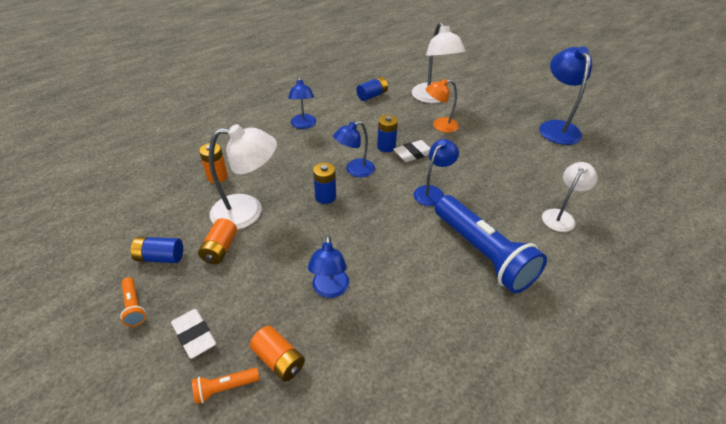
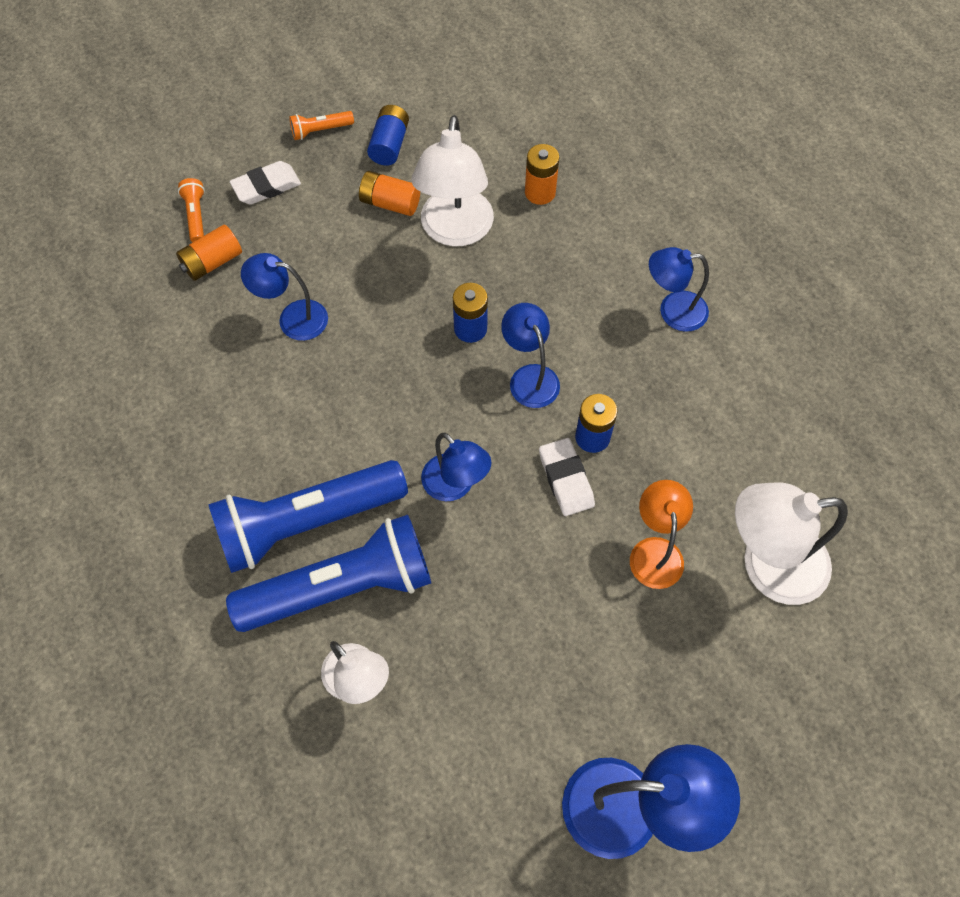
camera: 100 degrees right, 20 degrees up
(372, 95) = (778, 442): blue battery -> none
(514, 231) = (341, 587): none -> blue flashlight

